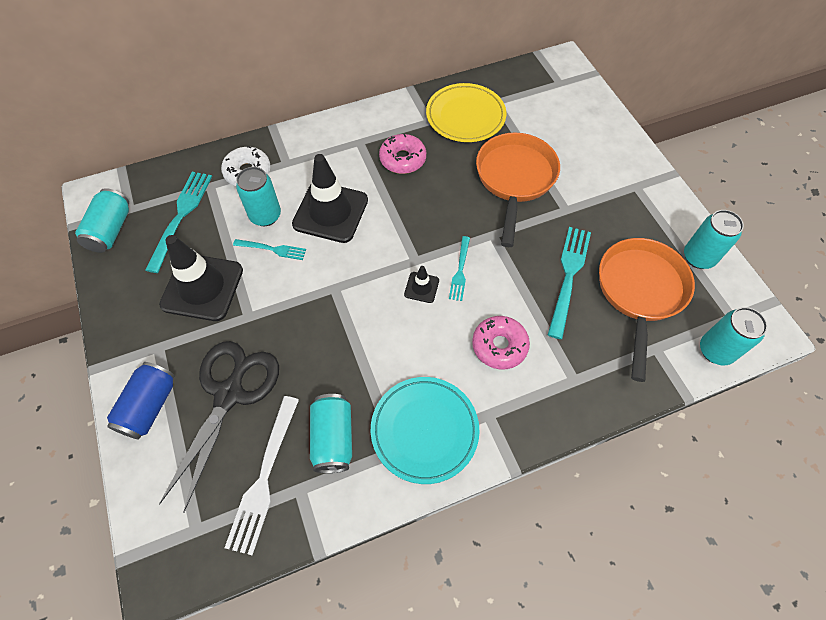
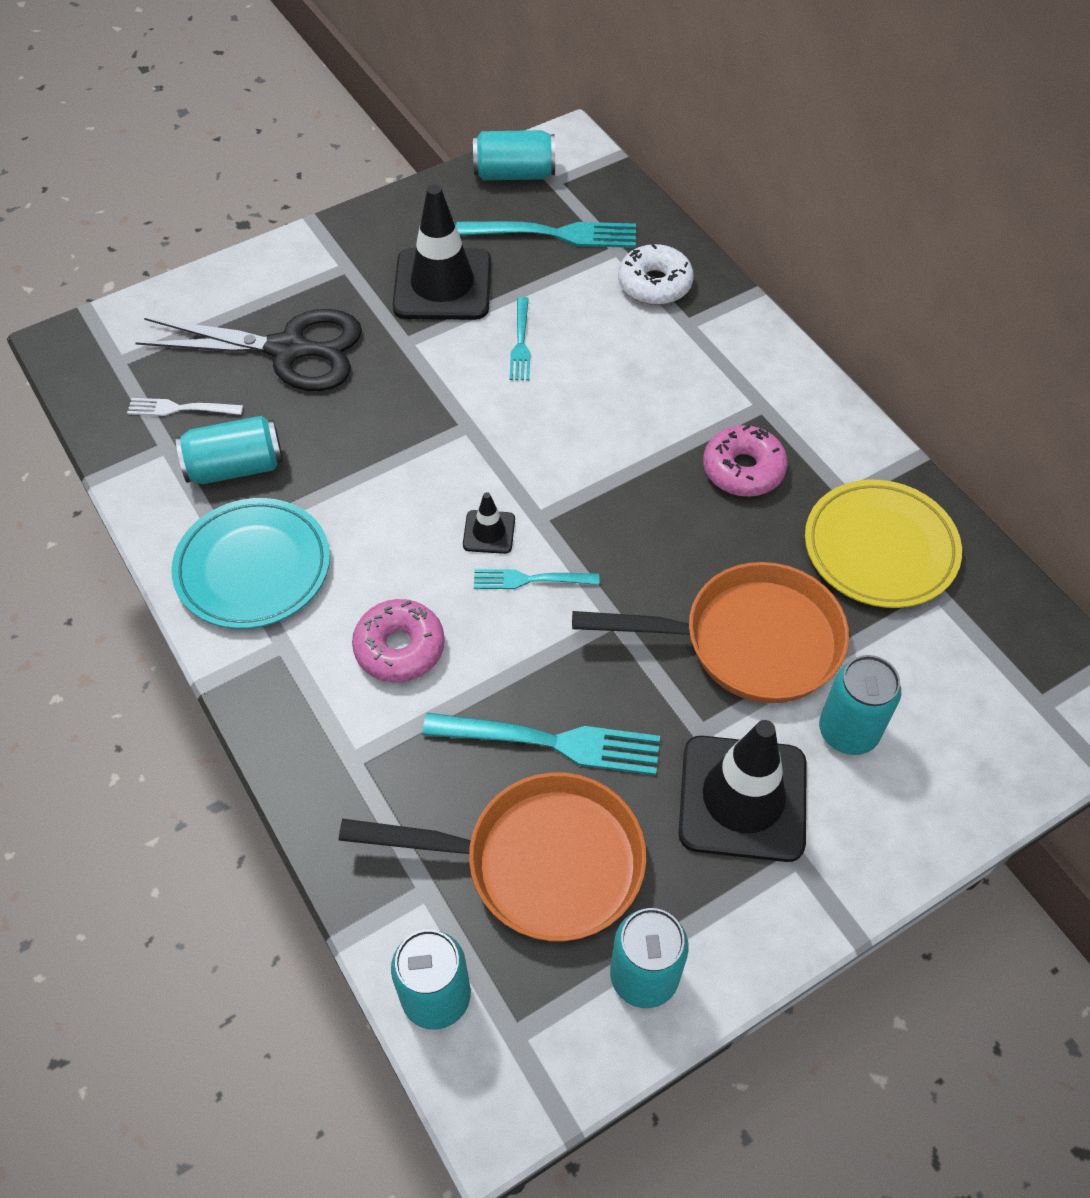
camera: 80 degrees right, 5 degrees down
(149, 406) = (266, 280): blue can -> none
(264, 477) = (181, 408): white fork -> white fork, size x0.57
(265, 216) = (578, 322): turquoise can -> turquoise can (848, 731)
(330, 212) = (605, 395): black traffic cone -> black traffic cone (742, 798)

